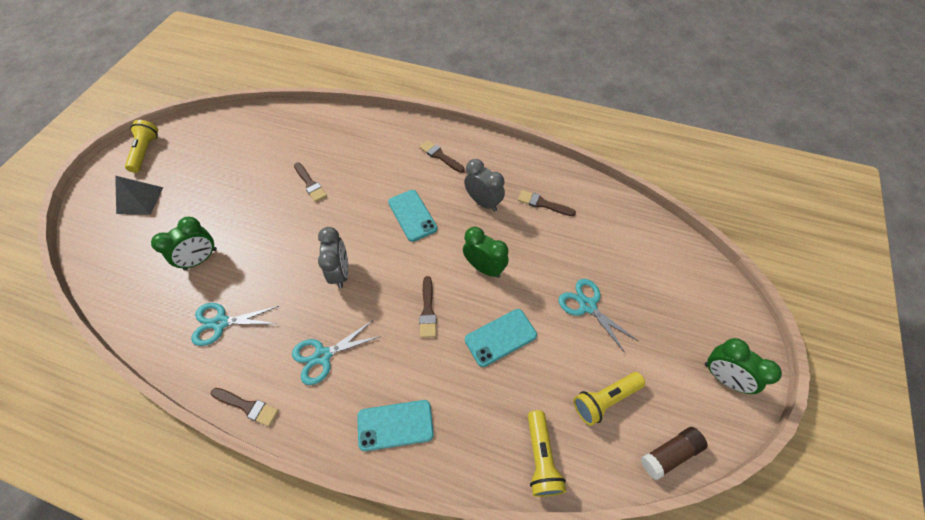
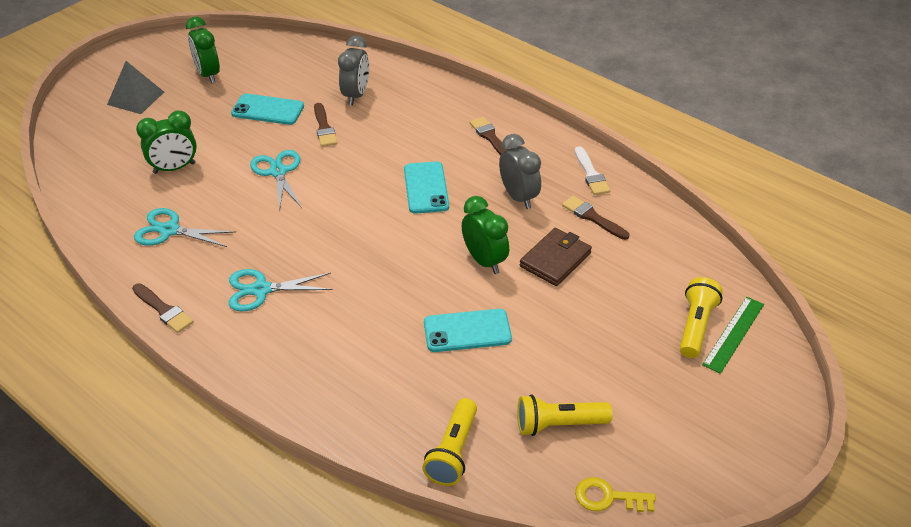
camera: 20 degrees right, 15 degrees down
(145, 152) = (160, 54): yellow flashlight -> yellow flashlight (695, 326)
(340, 272) = (317, 220): grey clock -> grey clock (356, 95)
(395, 425) = (307, 373): turquoise phone -> turquoise phone (267, 110)
(428, 310) = (396, 282): brown brush -> none
(525, 167) = (591, 174): none -> white brush
(534, 249) = (555, 259): none -> brown wallet
(587, 305) = (590, 331): turquoise scissors -> turquoise scissors (278, 171)
(670, 454) = (608, 497): brown glue stick -> yellow key
(682, 273) = (733, 334): none -> green ruler
(723, 377) = (721, 449): green clock -> green clock (208, 75)

